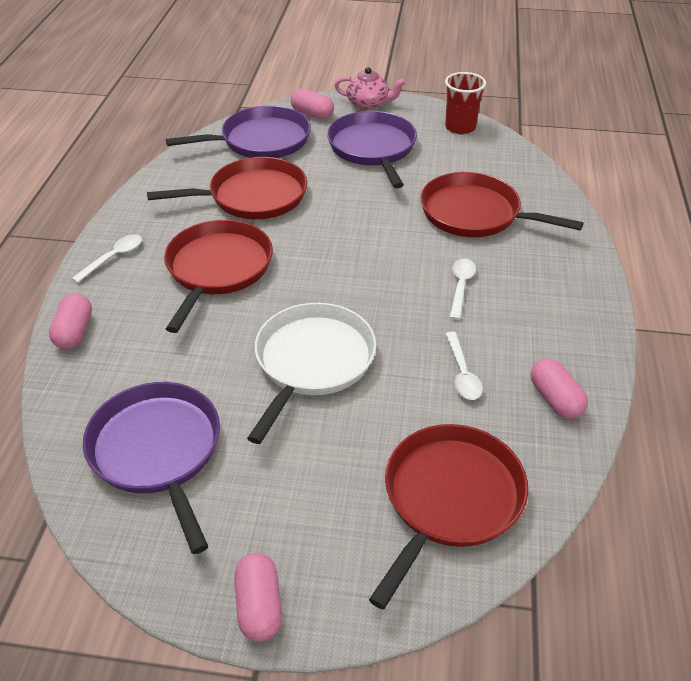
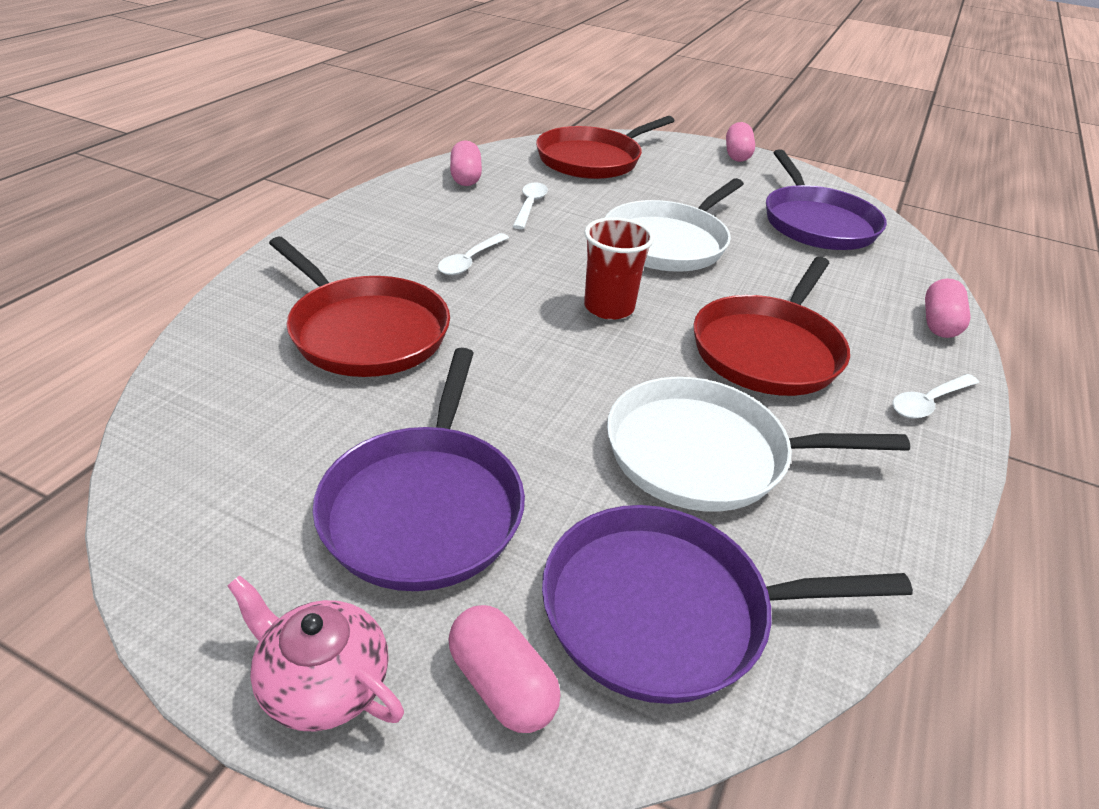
camera: 165 degrees left, 5 degrees down
(252, 196) = (706, 454): red pan -> white pan
(460, 127) = (190, 513): red cup -> red cup (609, 307)

